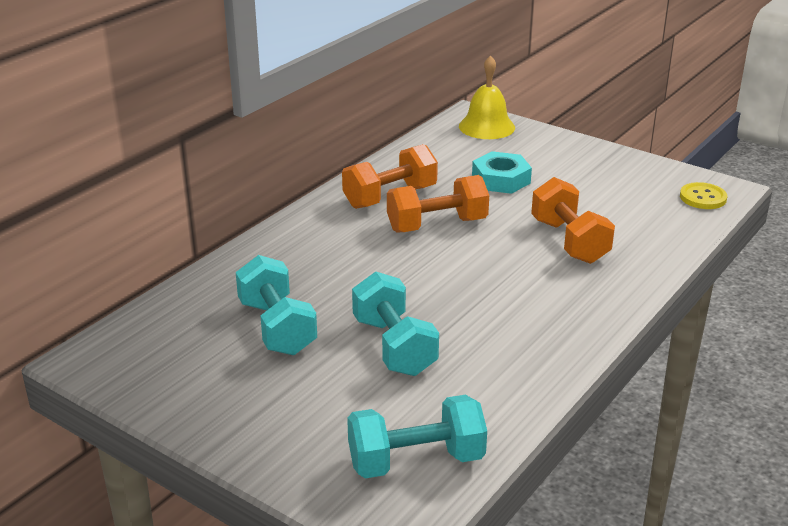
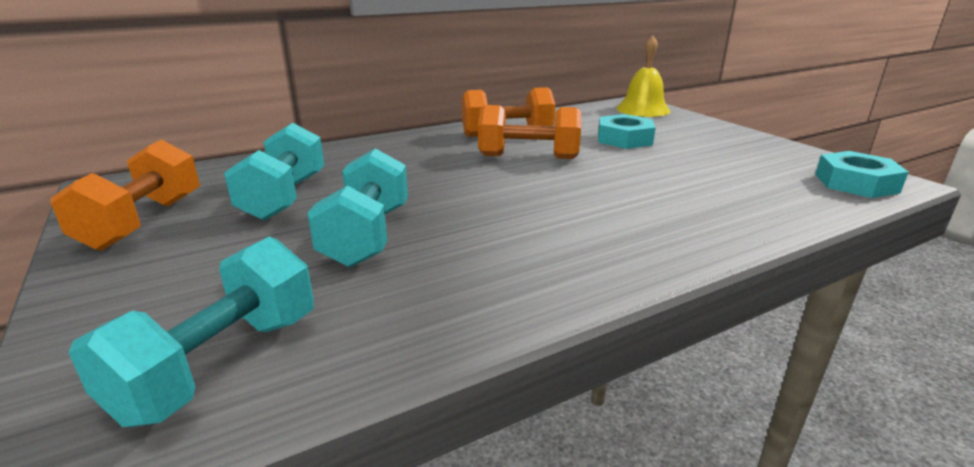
camera: 25 degrees right, 5 degrees down
(416, 461) = (220, 365): turquoise dumbbell -> turquoise dumbbell turned 75 degrees counterclockwise
(569, 241) = (658, 190): orange dumbbell -> orange dumbbell (143, 222)
(703, 198) = (856, 183): yellow button -> turquoise nut

